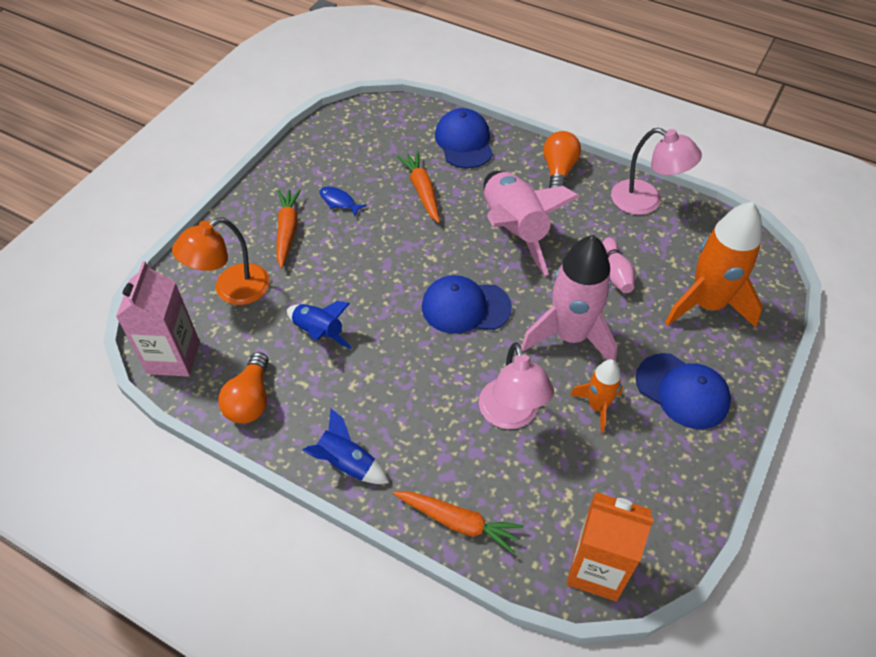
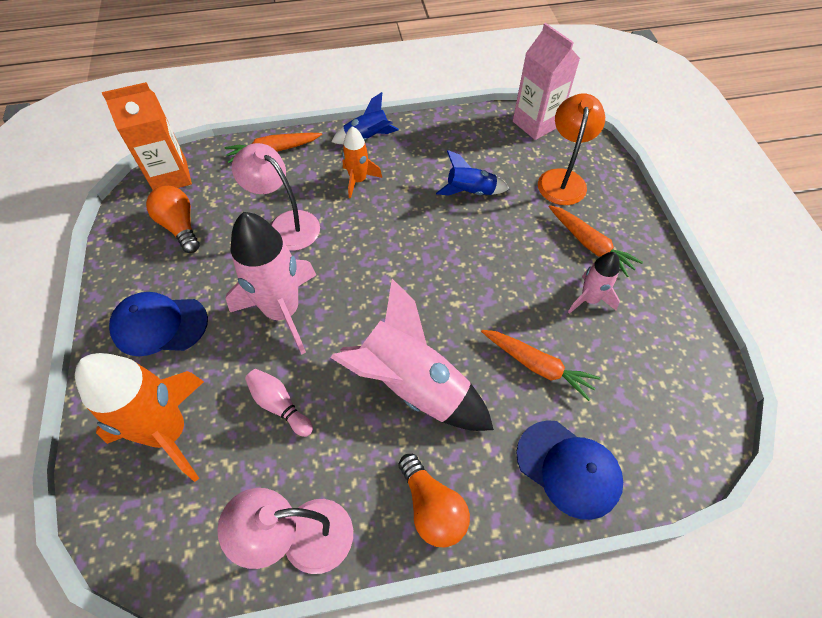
camera: 140 degrees right, 5 degrees up
(250, 400) = (461, 132): orange light bulb -> orange light bulb (180, 226)
(339, 201) = (589, 299): blue fish -> pink rocket
(465, 307) = (387, 279): blue cap -> none
(597, 406) = (225, 269): orange rocket -> orange rocket (358, 180)

